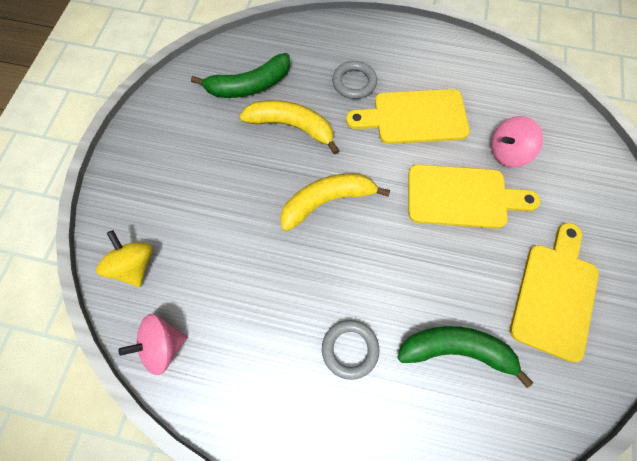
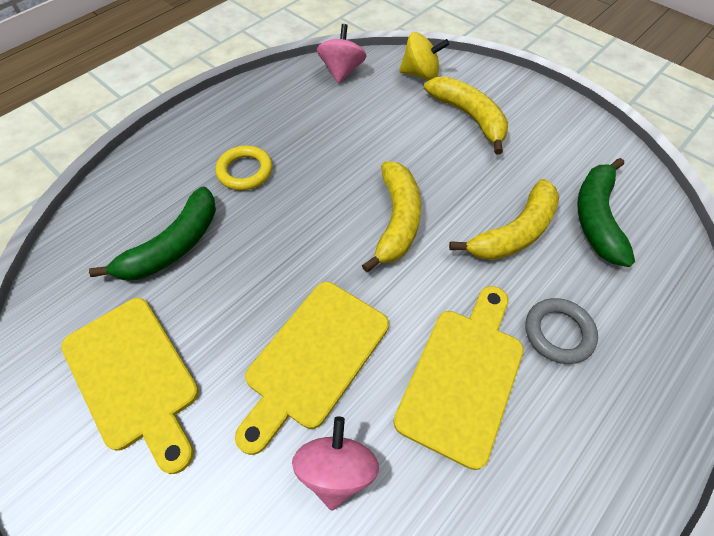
camera: 120 degrees right, 10 degrees down
(180, 199) = (469, 117): none -> yellow banana
(350, 349) = (245, 171): grey ring -> yellow ring

